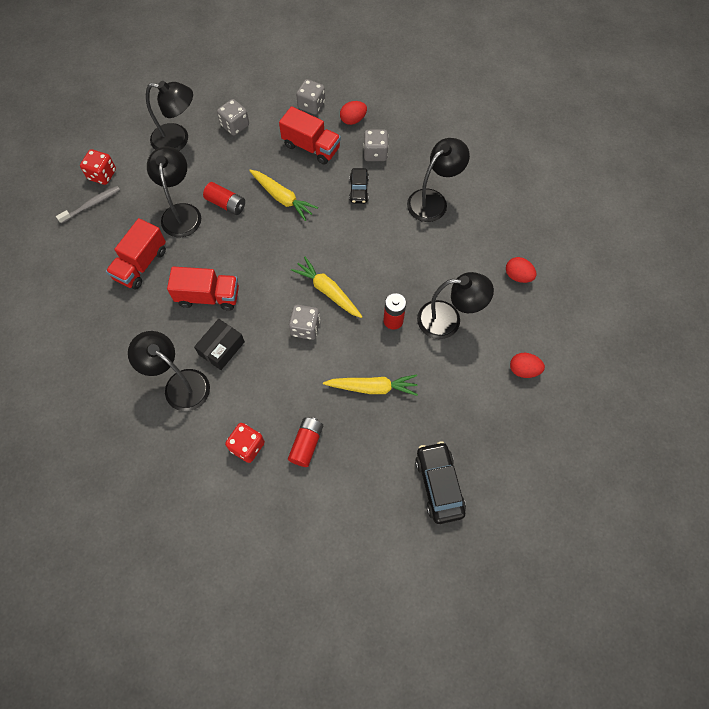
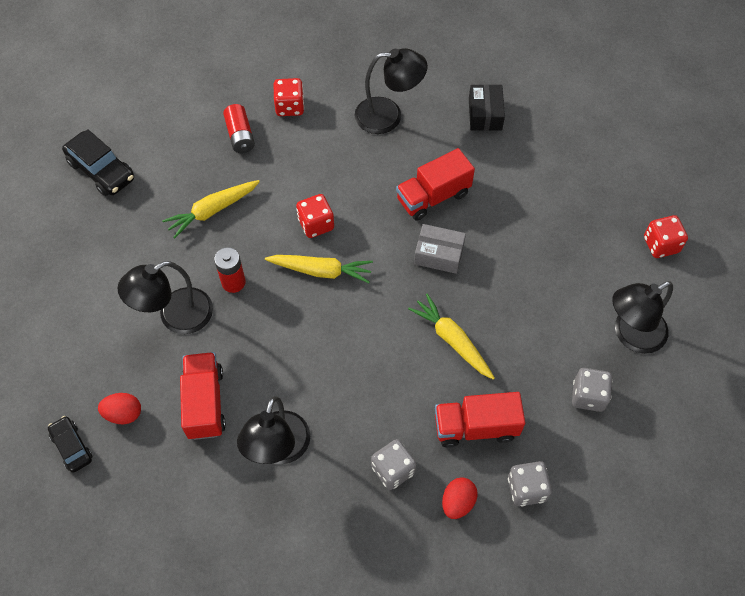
camera: 145 degrees right, 5 degrees down
(91, 204) = (634, 209): grey toothbrush -> none
(141, 264) = (525, 186): red truck -> red truck (205, 403)
(181, 212) = (540, 257): black lamp -> none
(221, 348) = (379, 162): black box -> black box (485, 114)
(226, 204) = (505, 295): red battery -> none
(242, 254) = (439, 254): none -> grey box
(282, 198) = (452, 340): yellow carrot -> yellow carrot turned 45 degrees clockwise
(305, 328) = (316, 224): grey dice -> red dice
(359, 190) = (375, 406): black car -> black car (72, 447)
(523, 370) = (68, 313): red egg -> none

